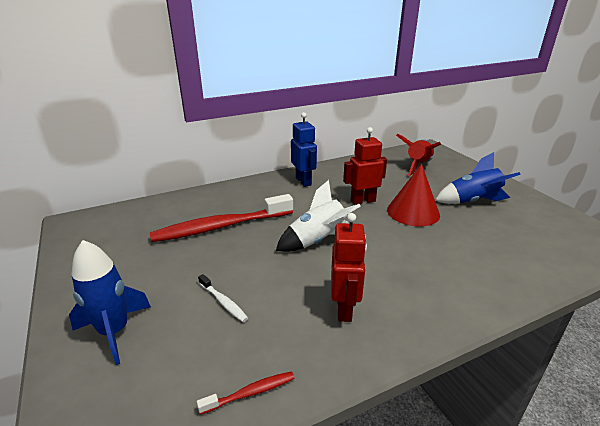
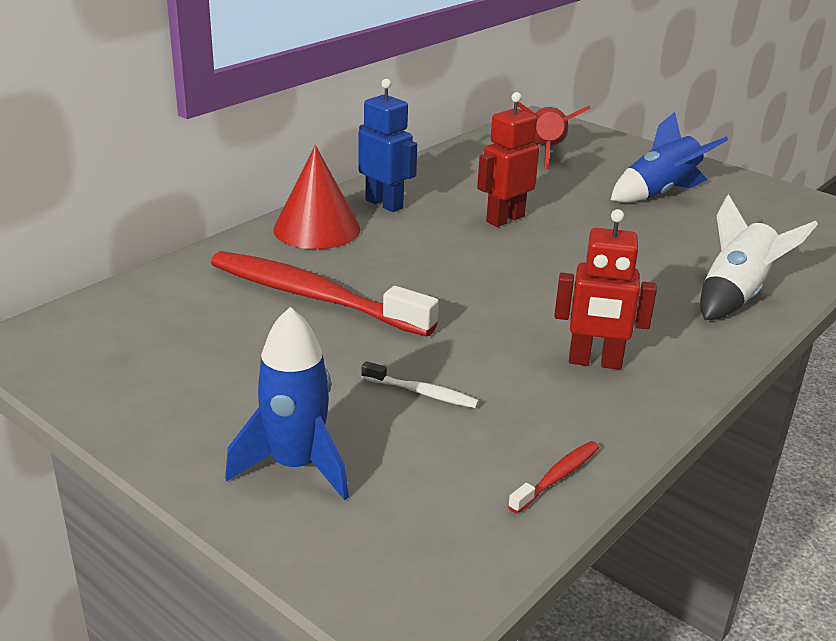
camera: 25 degrees left, 0 degrees up
(221, 227) = (313, 296): red toothbrush -> red toothbrush turned 75 degrees clockwise
(318, 240) = (486, 286): white rocket -> white rocket (736, 295)
(344, 309) = (595, 362): red robot -> red robot turned 120 degrees clockwise
(413, 212) = (589, 222): red cone -> red cone (317, 229)

